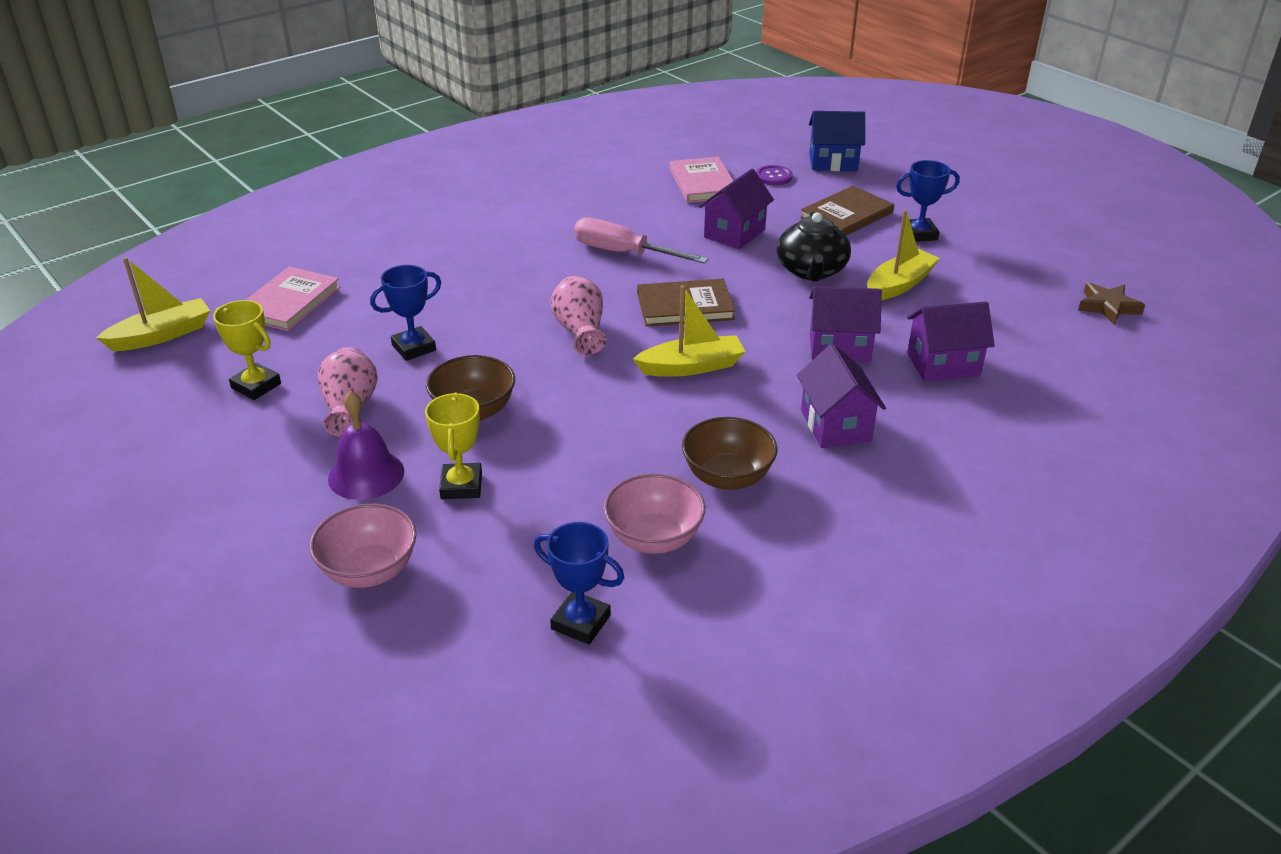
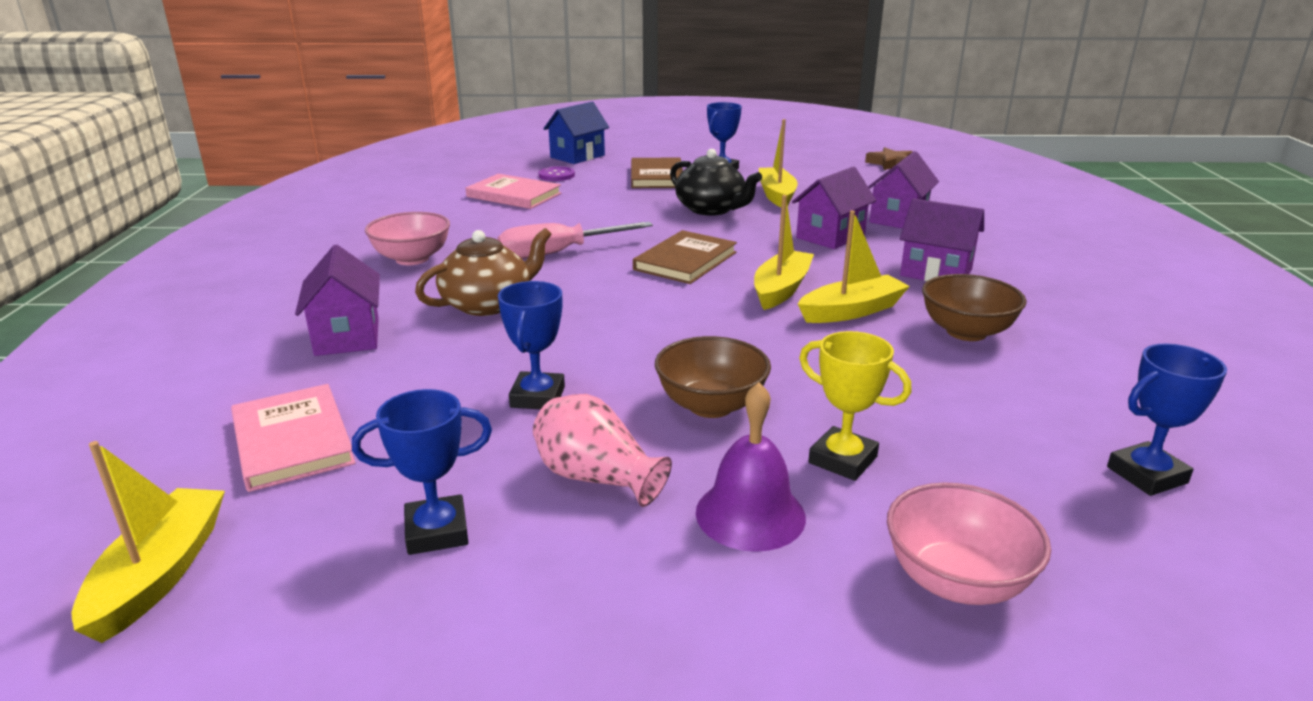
camera: 50 degrees left, 10 degrees down
(256, 386) = (437, 531): yellow trophy -> blue trophy
(509, 270) = (488, 304): none -> brown teapot
(580, 331) = (652, 310): pink vase -> none
(654, 538) = (1032, 393): pink bowl -> pink bowl (412, 259)
(694, 412) = (852, 311): none -> yellow boat
(734, 233) = (610, 211): purple house -> purple house (347, 336)

